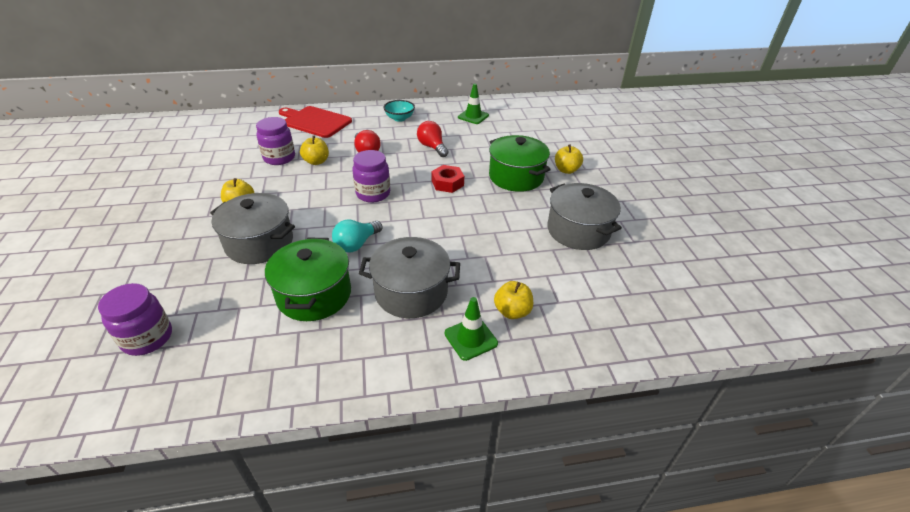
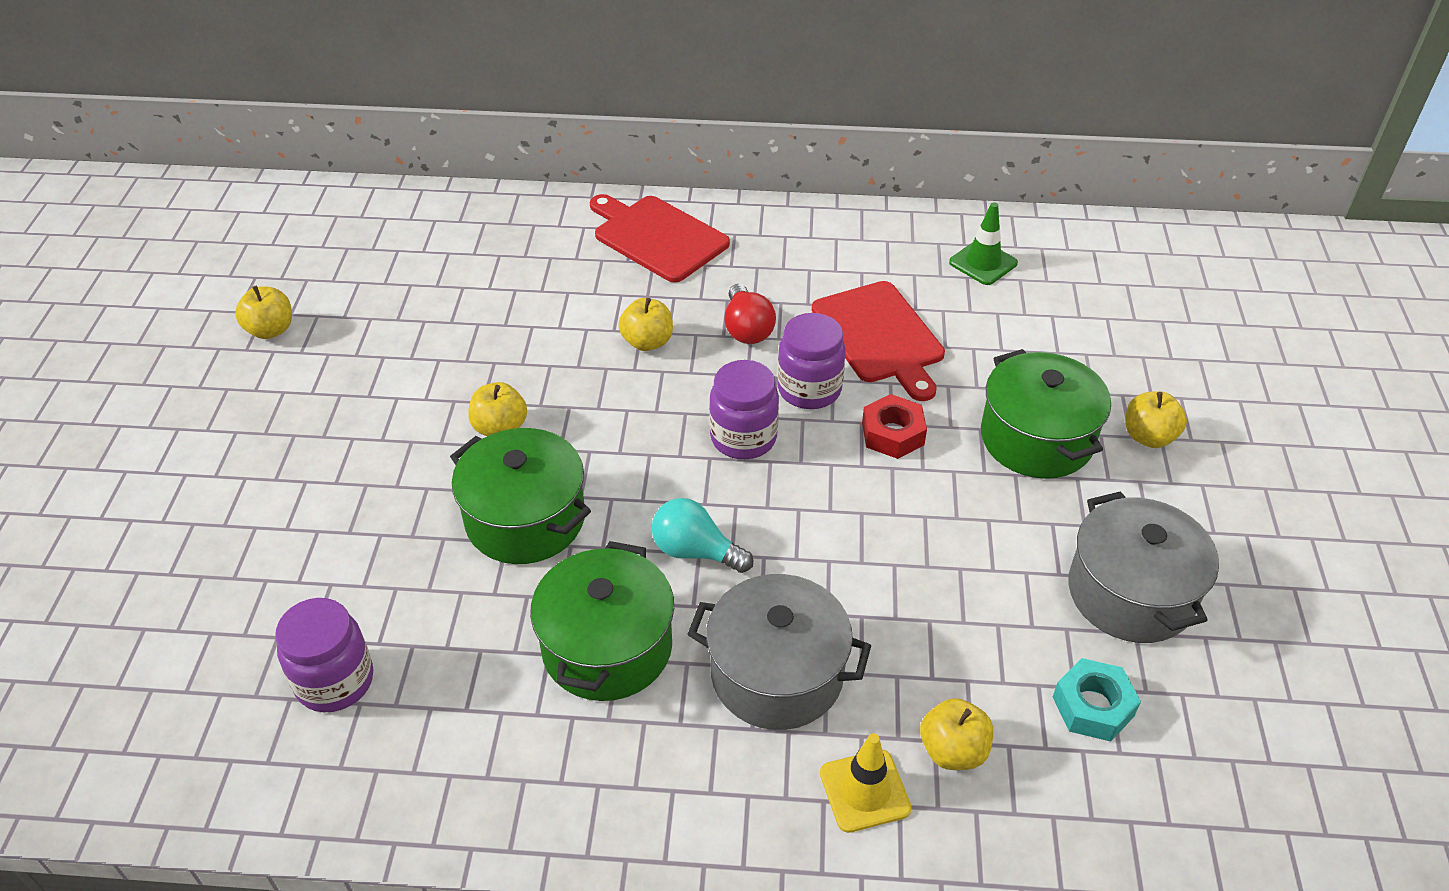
camera: 15 degrees right, 5 degrees up
(103, 179) = (270, 330): none -> yellow apple
(259, 243) = (525, 519): grey pot -> green pot
(279, 158) = (579, 323): purple jar -> purple jar (809, 389)
(356, 244) = (695, 551): turquoise light bulb -> turquoise light bulb turned 60 degrees clockwise
(399, 118) = (827, 249): turquoise bowl -> none
(432, 147) = (880, 336): red light bulb -> red cutting board
(471, 338) = (864, 791): green traffic cone -> yellow traffic cone
(576, 280) = (1093, 706): none -> turquoise nut

